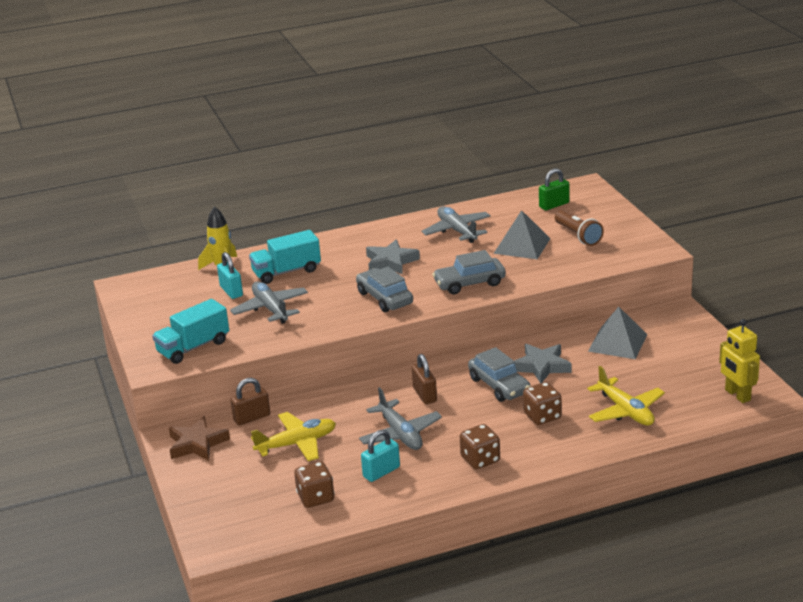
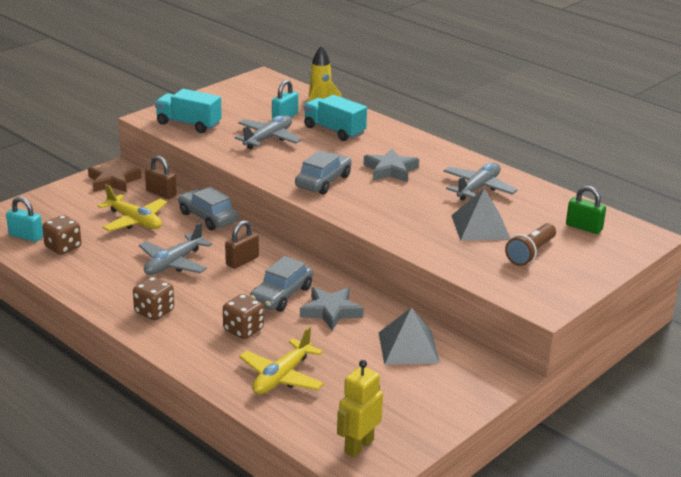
camera: 60 degrees right, 0 degrees up
(381, 472) = (112, 268): turquoise padlock -> turquoise padlock (26, 236)
(469, 283) = (382, 215): grey car -> grey car (208, 217)

